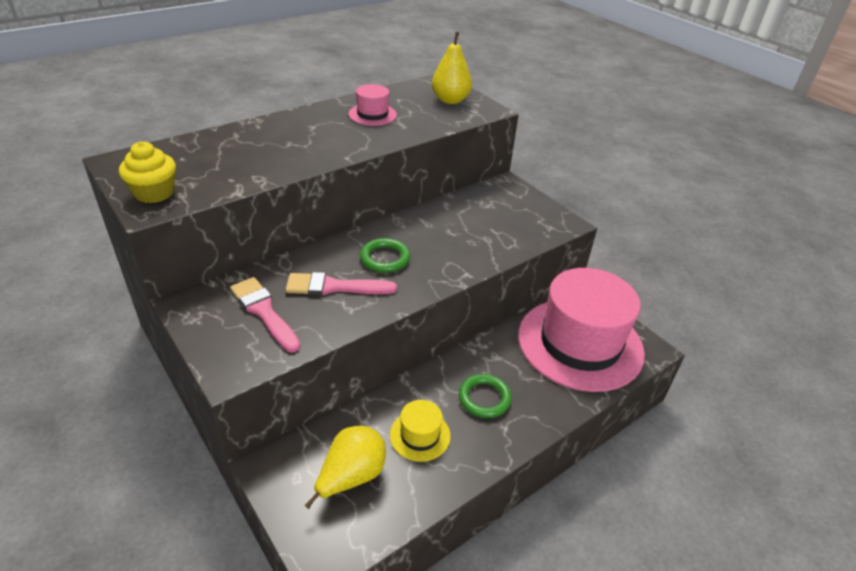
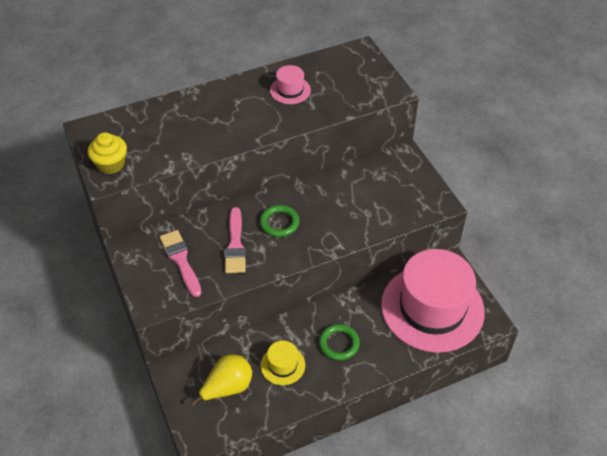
camera: 15 degrees right, 10 degrees up
(334, 287) = (235, 245): pink brush -> pink brush turned 105 degrees counterclockwise
(450, 100) = (362, 76): yellow pear -> none

